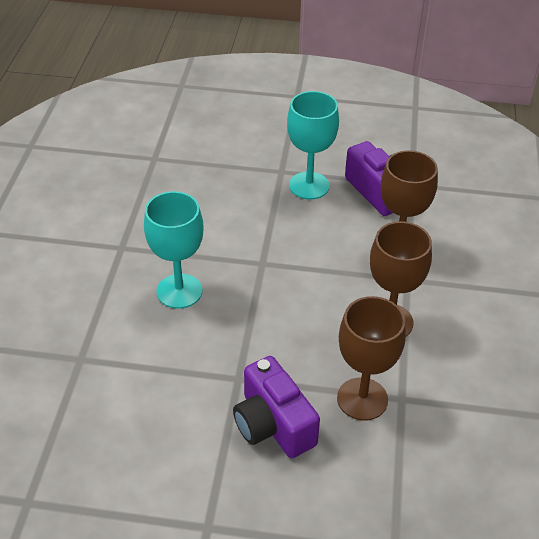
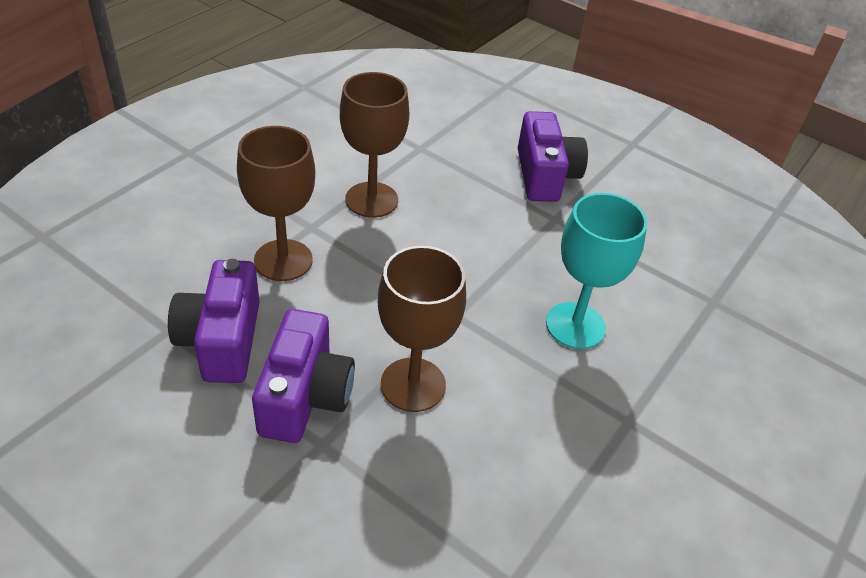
camera: 155 degrees left, 0 degrees up
(309, 186) = (305, 396): turquoise goblet -> purple camera
(362, 399) = (454, 160): brown goblet -> brown goblet (413, 385)

